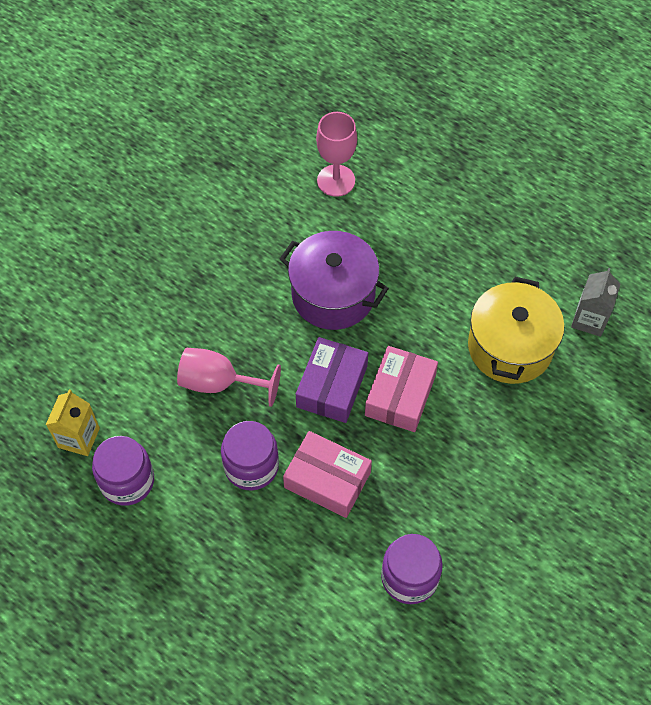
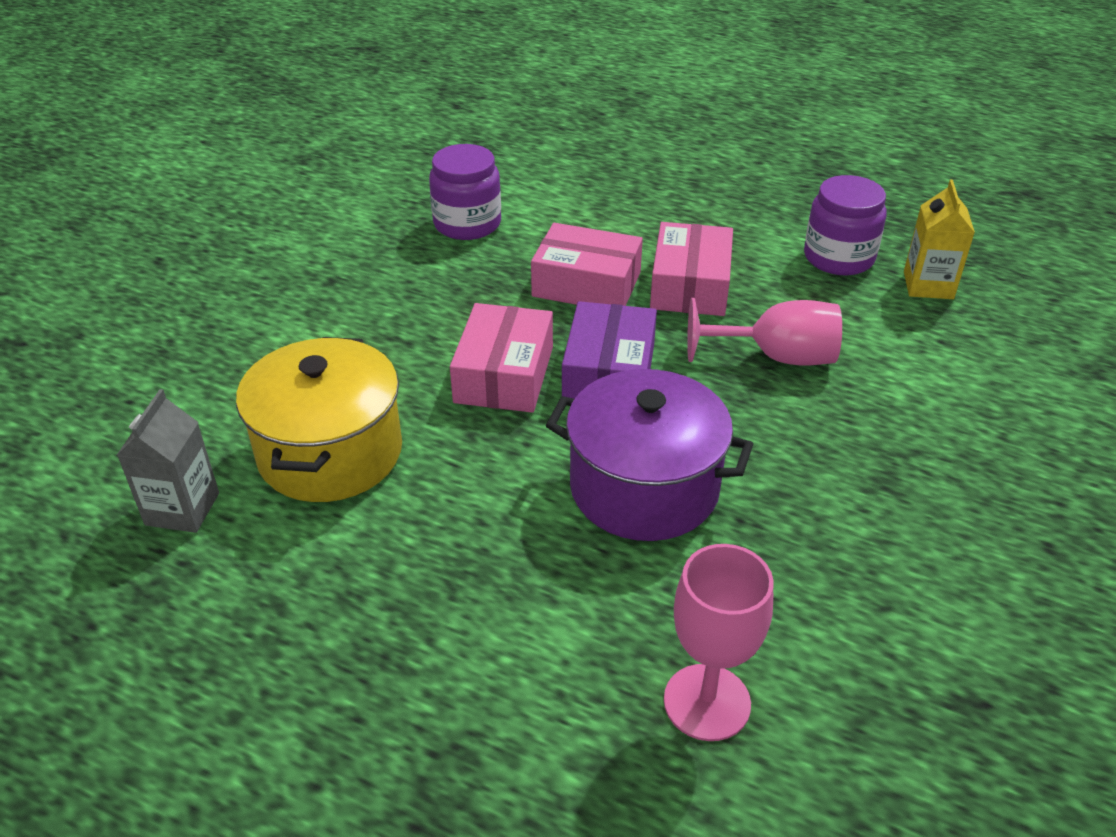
camera: 170 degrees right, 20 degrees down
(251, 466) = (690, 285): purple jar -> pink box

